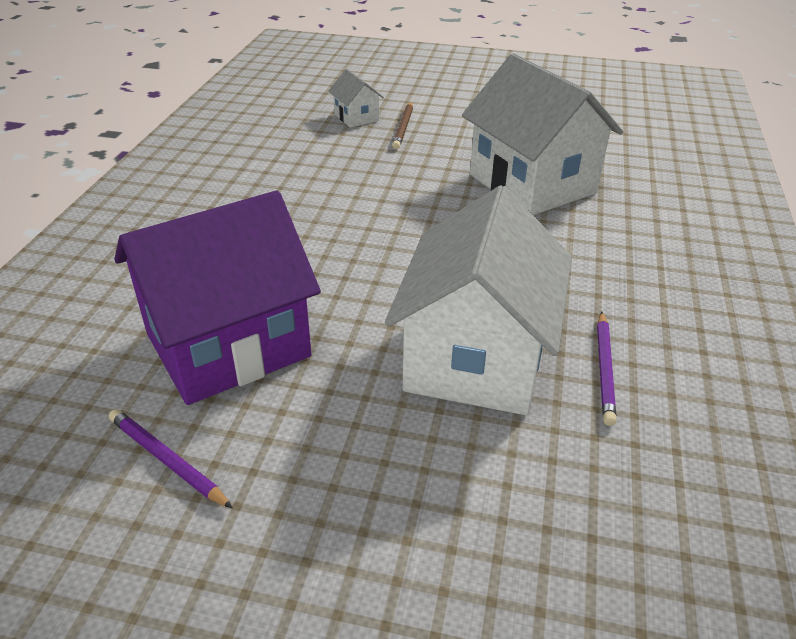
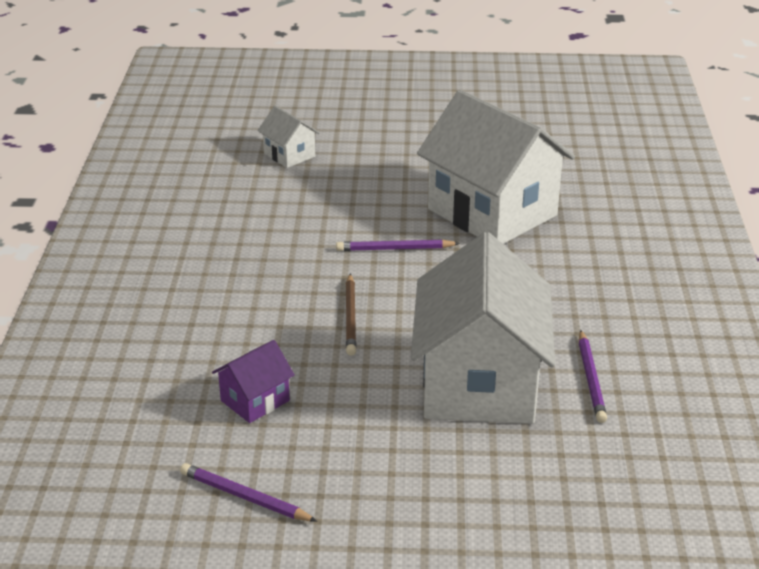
camera: 10 degrees left, 5 degrees down
(228, 345) = (255, 401): purple house -> purple house, size x0.43
(403, 127) = (344, 162): brown pencil -> brown pencil (351, 317)
(426, 207) = (394, 249): none -> purple pencil

